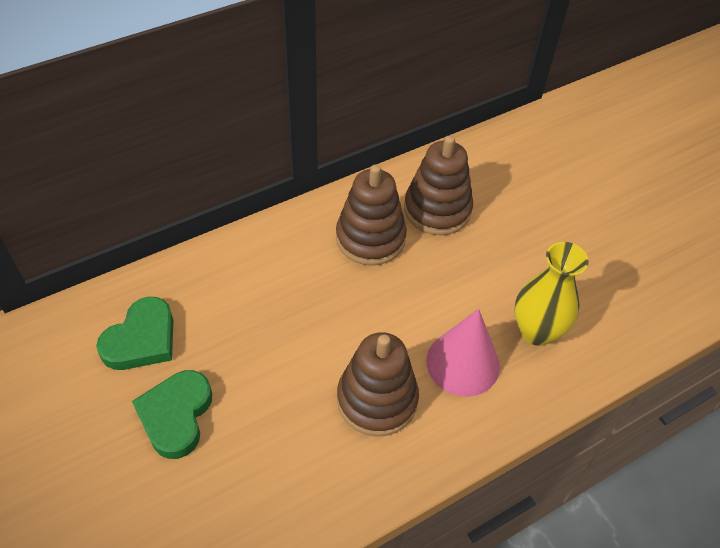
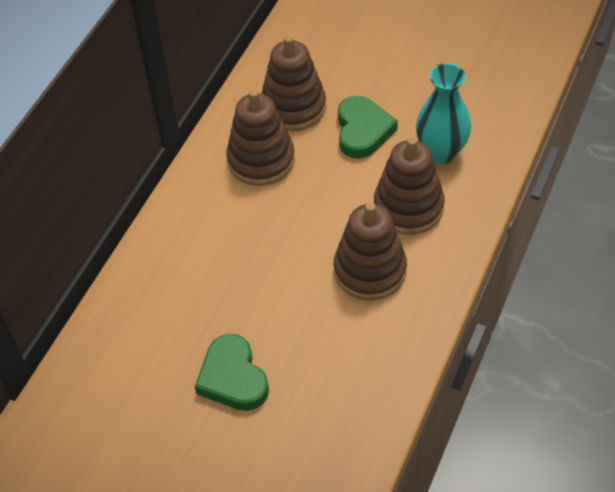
camera: 30 degrees left, 0 degrees up
(141, 339) = (152, 345): green heart -> green heart (362, 131)
(462, 363) = (408, 207): pink cone -> brown stacking toy
(536, 331) = (441, 152): yellow vase -> turquoise vase

